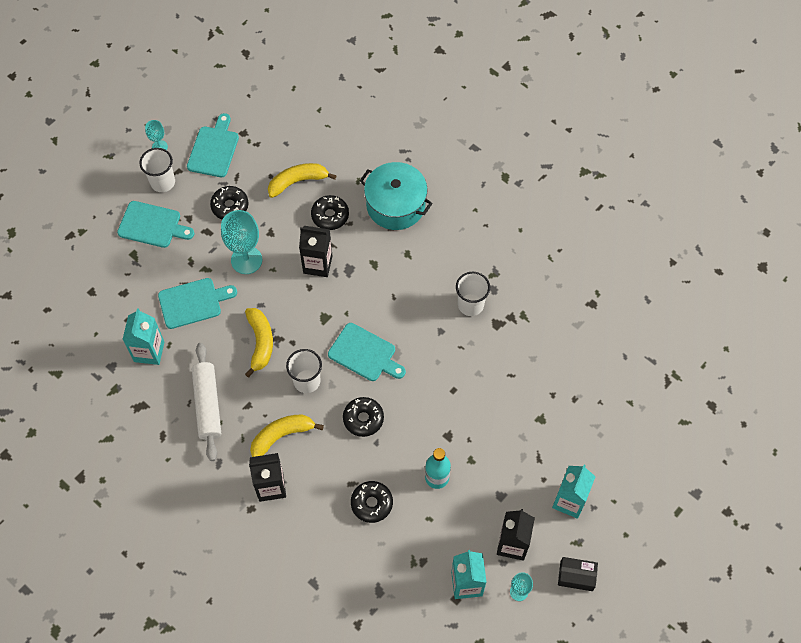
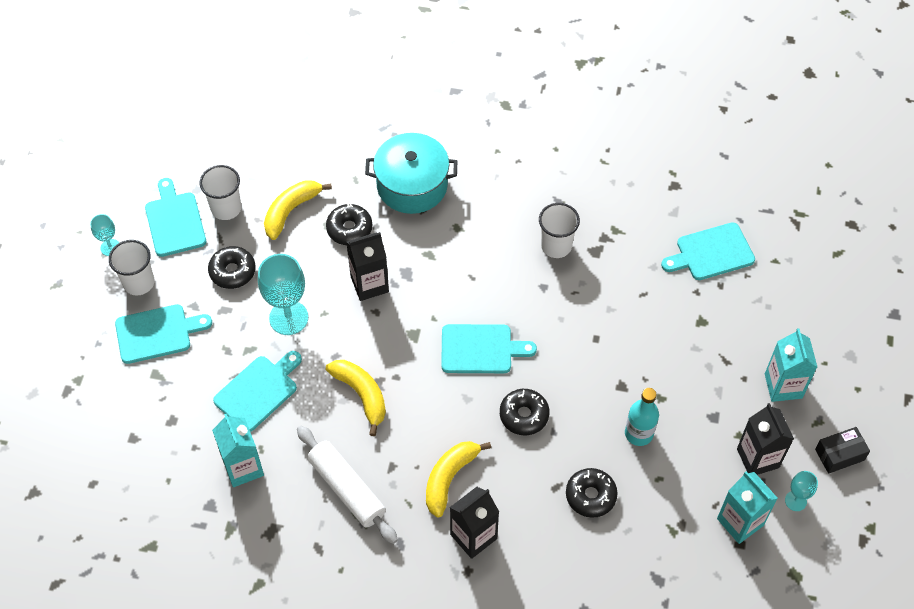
camera: 30 degrees left, 5 degrees down
(307, 381) = (438, 408): white cup -> white cup (226, 208)
(584, 370) = (711, 253): none -> turquoise cutting board

